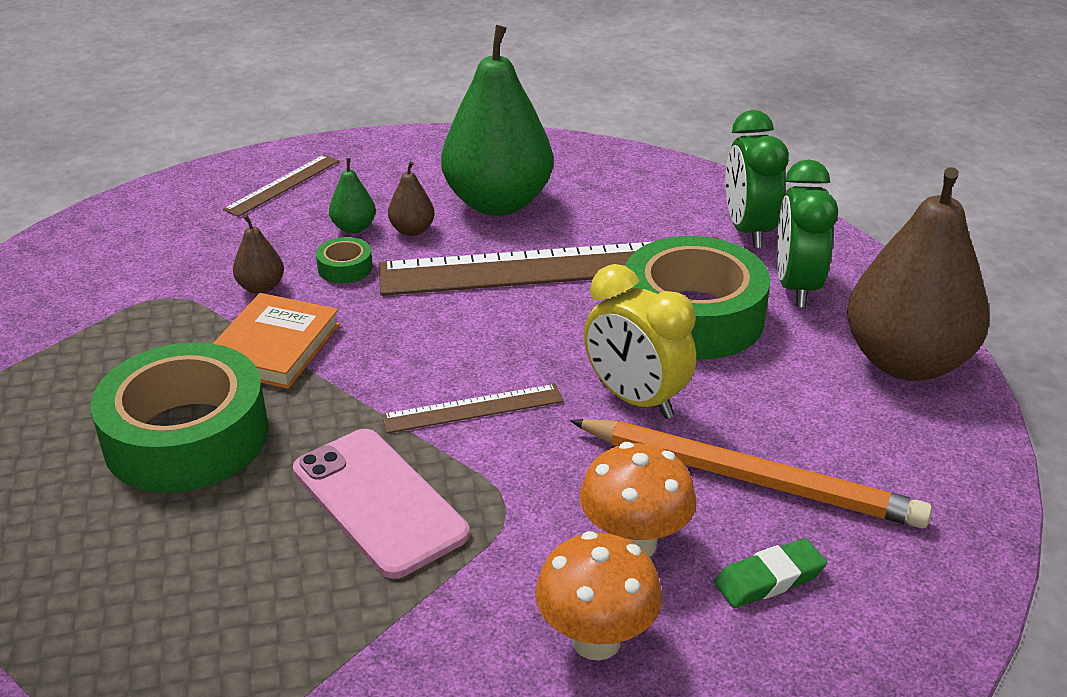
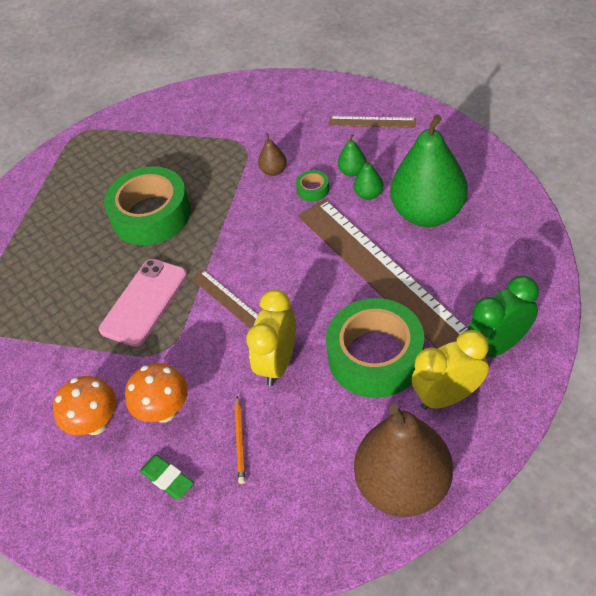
camera: 70 degrees right, 15 degrees up
(274, 347) = (230, 204): orange book -> none
(412, 230) = (368, 194): brown pear -> green pear
(748, 478) = (240, 441): orange pencil -> orange pencil, size x0.45
(796, 287) = (448, 396): green clock -> yellow clock

